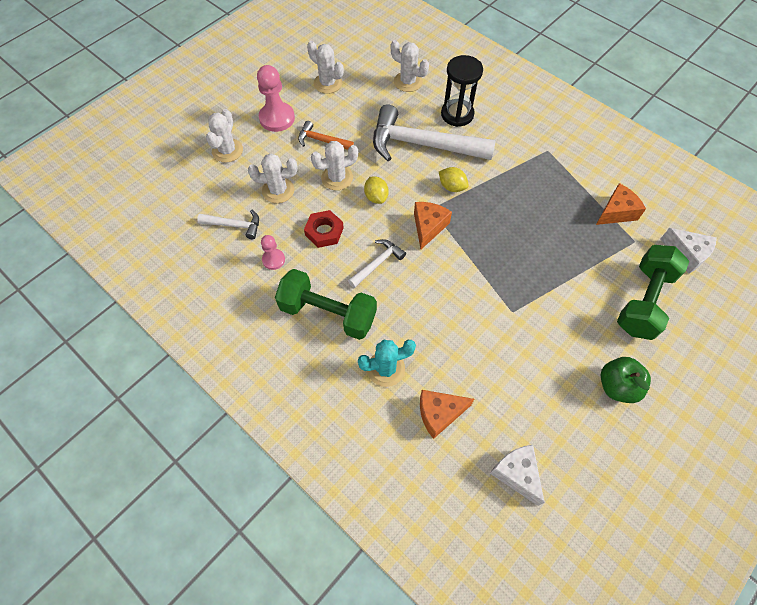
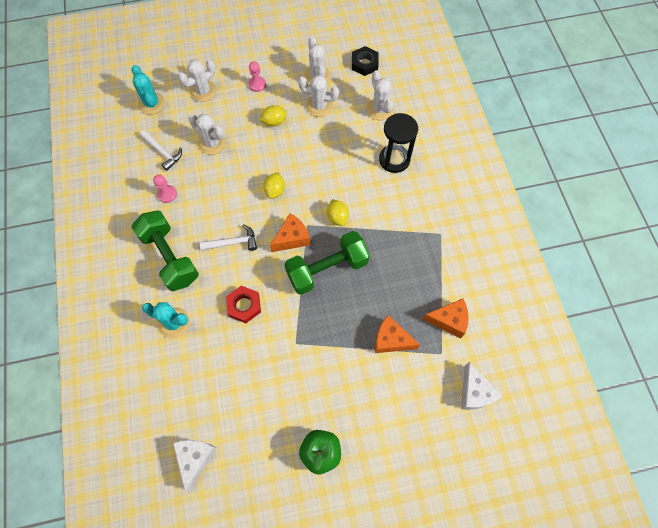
camera: 35 degrees right, 5 degrees up
(183, 189) = (152, 104): none -> turquoise cactus
(277, 118) = (257, 85): pink pawn -> pink pawn, size x0.56
(322, 141) = (274, 122): orange hammer -> yellow lemon
(324, 231) = (217, 195): red nut -> red nut (244, 306)
(337, 178) = (260, 158): white cactus -> white cactus (319, 106)
(361, 53) = (364, 64): none -> black nut
(423, 145) = (345, 169): white hammer -> none
(439, 414) = (181, 379): orange cheese -> orange cheese (391, 340)
(644, 301) = (402, 404): green dumbbell -> green dumbbell (327, 269)

